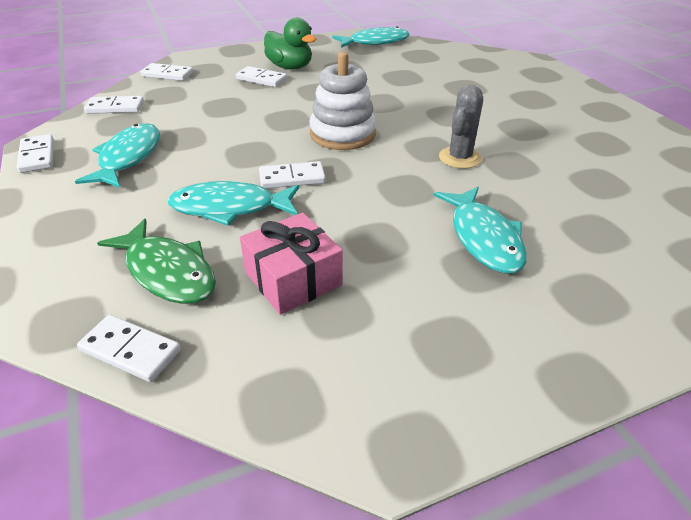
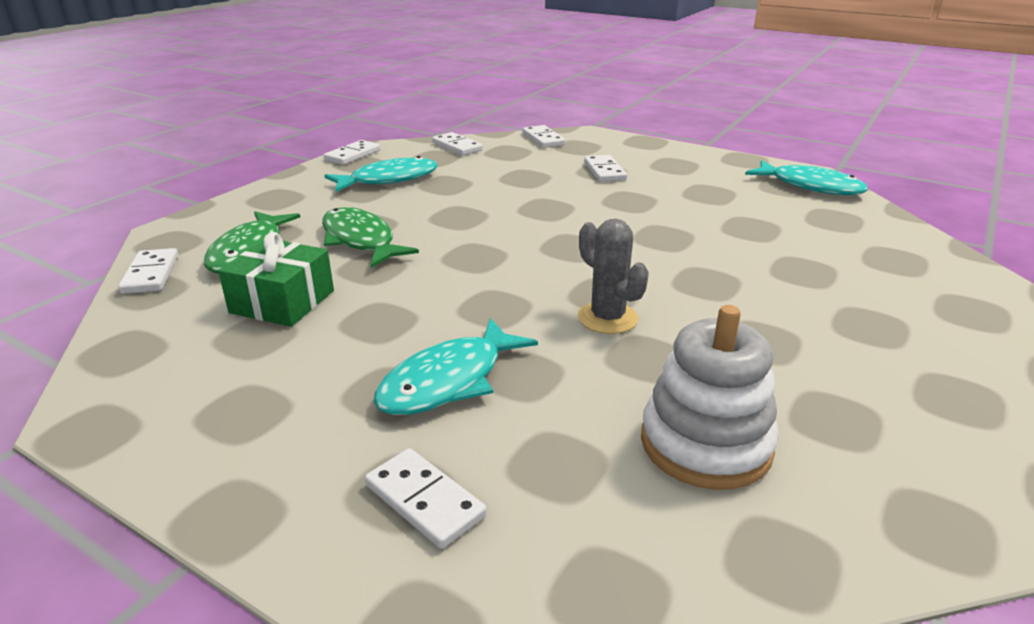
camera: 55 degrees right, 10 degrees down
(229, 208) = (360, 240): turquoise fish -> green fish
(290, 67) = (655, 172): green duck -> none
(292, 178) = (440, 247): white domino -> white domino (425, 500)
(293, 279) = (282, 302): pink gift -> green gift
(342, 134) = (557, 241): white stacking toy -> white stacking toy (705, 444)
(459, 158) = (607, 318): grey cactus -> grey cactus turned 60 degrees clockwise

